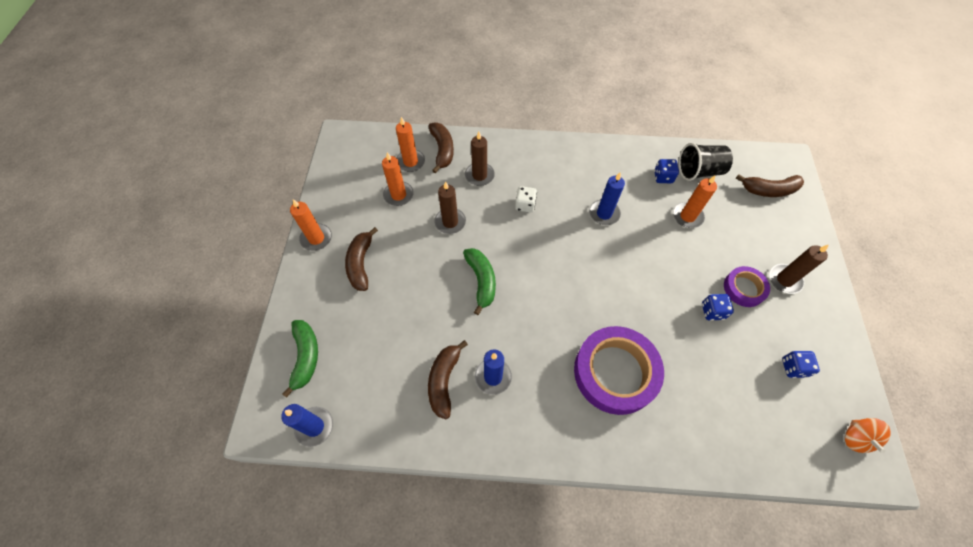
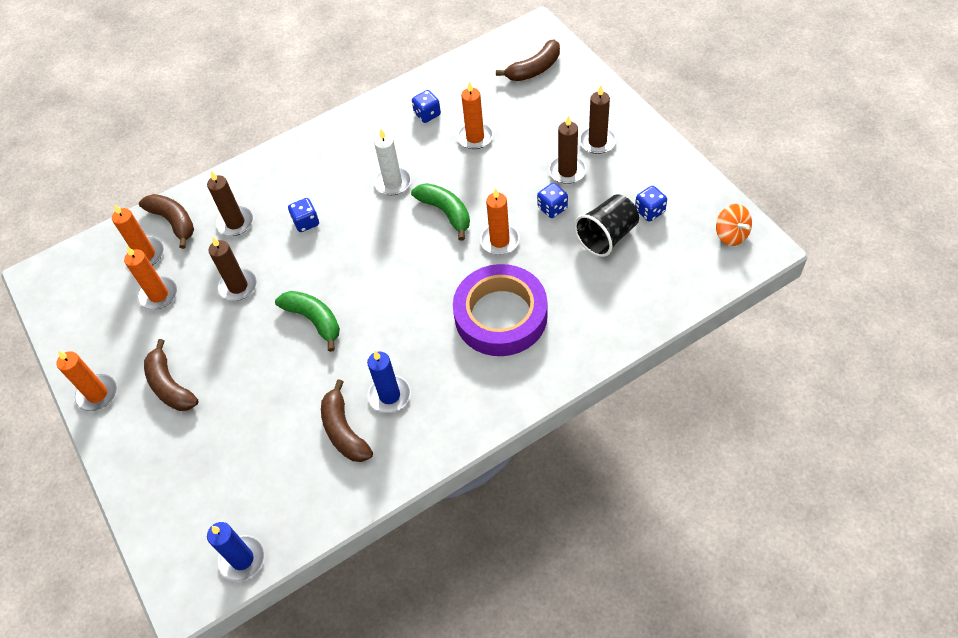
camera: 30 degrees left, 5 degrees down
(305, 357) = (180, 508): green banana -> green banana (445, 212)
(525, 205) = (306, 222): white dice -> blue dice
(604, 213) = (393, 183): blue candle -> white candle
(653, 310) = (499, 241): none -> orange candle
(699, 171) = (458, 89): black cup -> black cup (607, 236)
(744, 288) = (567, 171): purple tape -> brown candle

